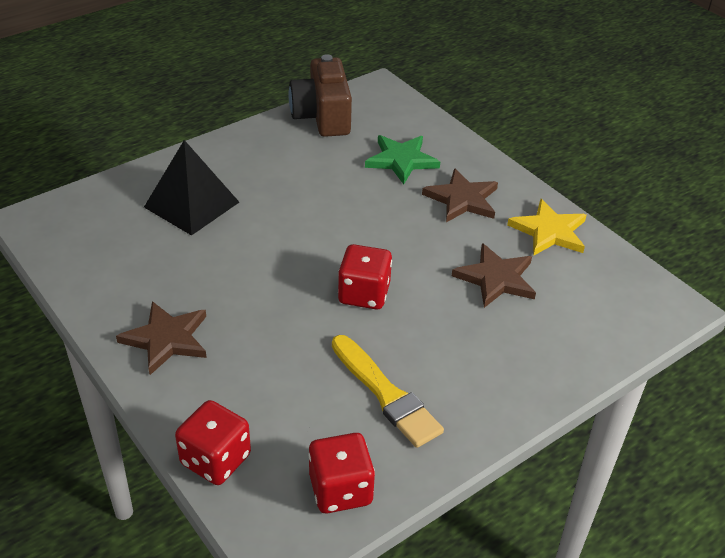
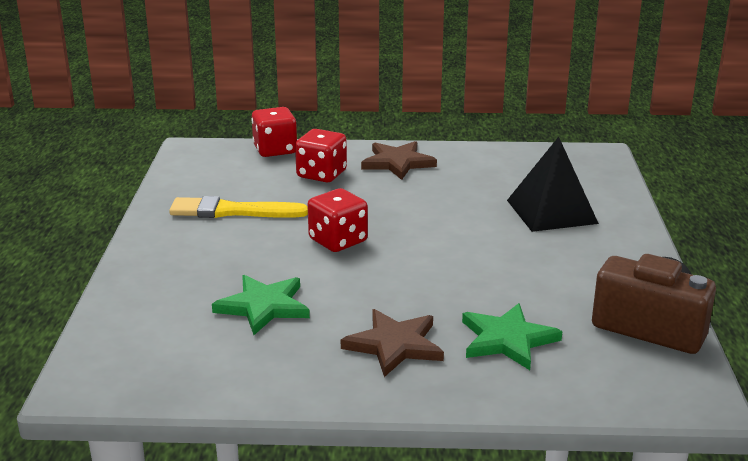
camera: 130 degrees right, 15 degrees down
(340, 490) = (193, 173): red dice -> red dice (321, 174)
(496, 278) = (263, 306): brown star -> green star
(549, 231) = (275, 372): yellow star -> none

